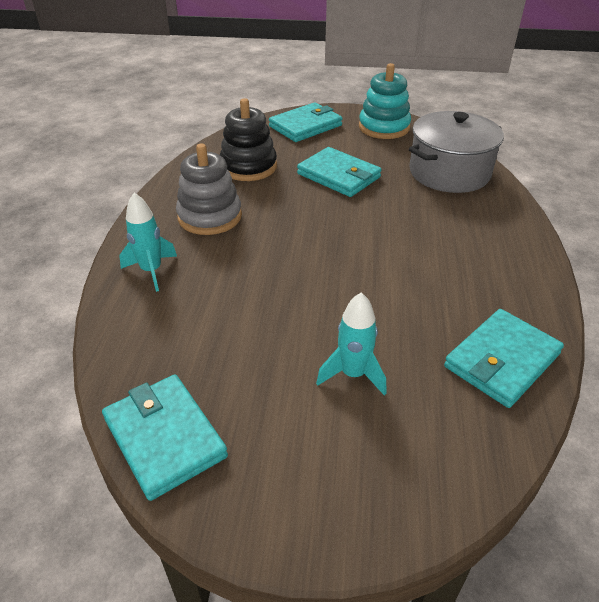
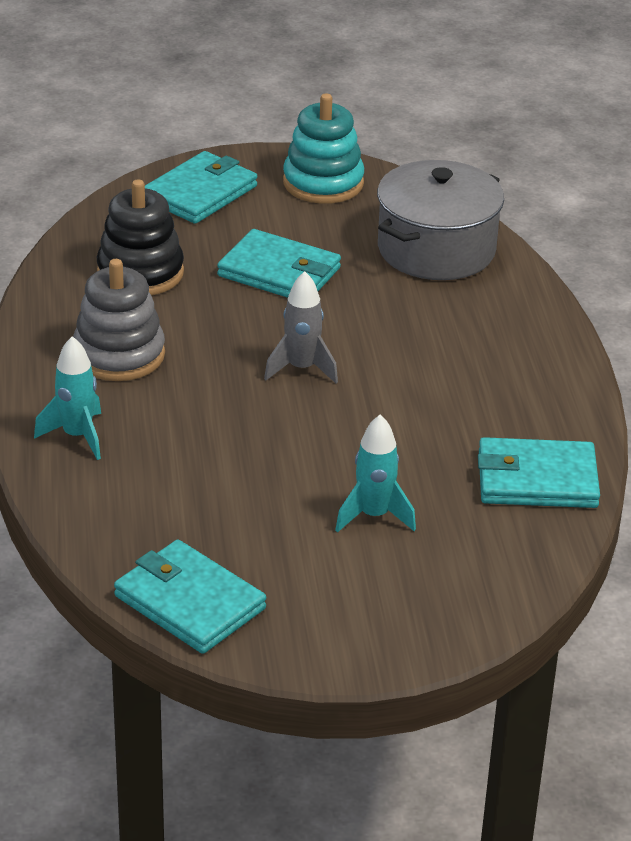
camera: 15 degrees left, 5 degrees down
(332, 242) = (301, 369): none -> grey rocket
(502, 360) = (536, 479): turquoise wallet -> turquoise wallet turned 60 degrees clockwise

